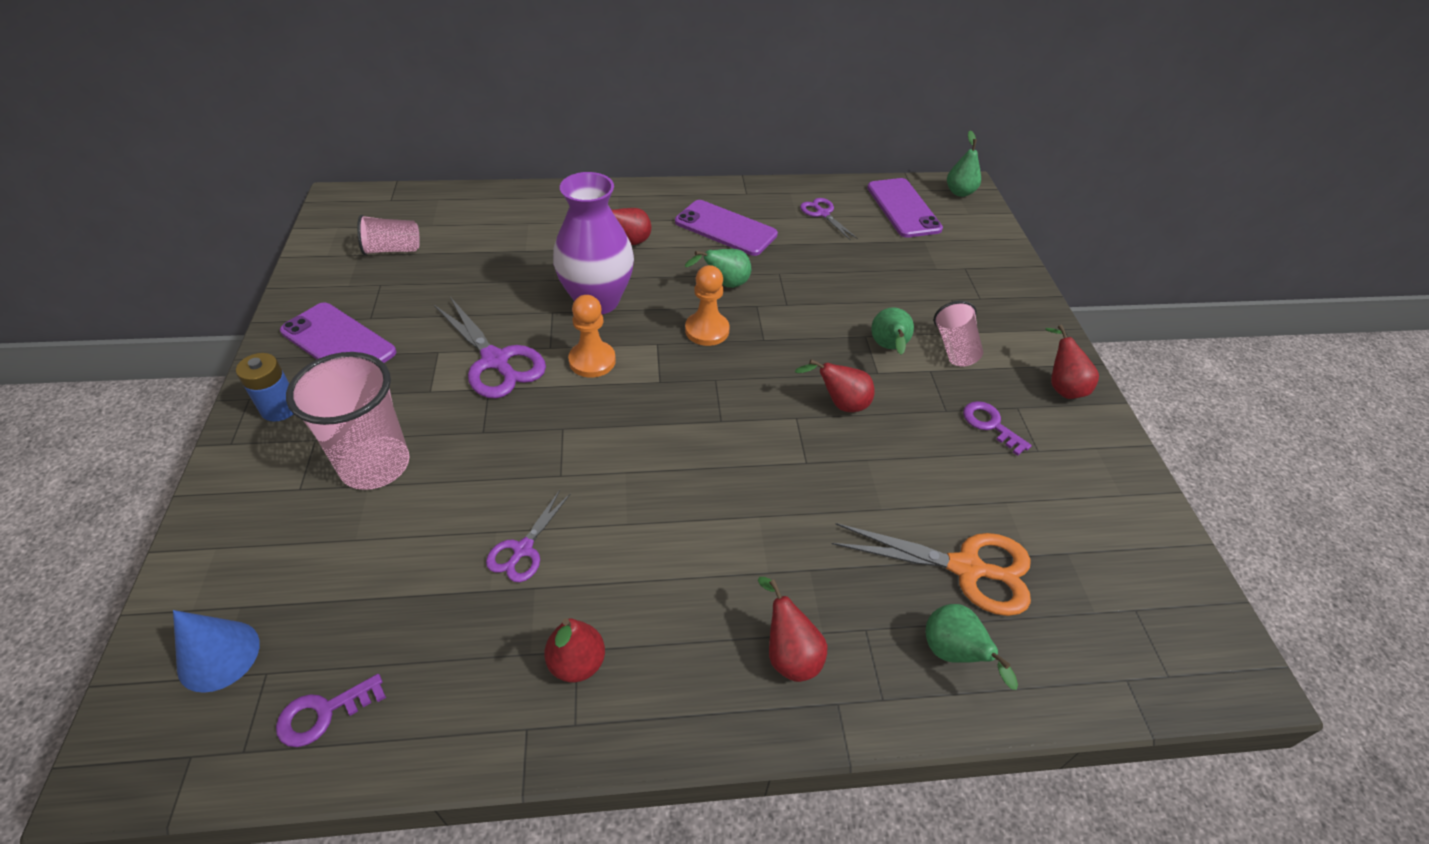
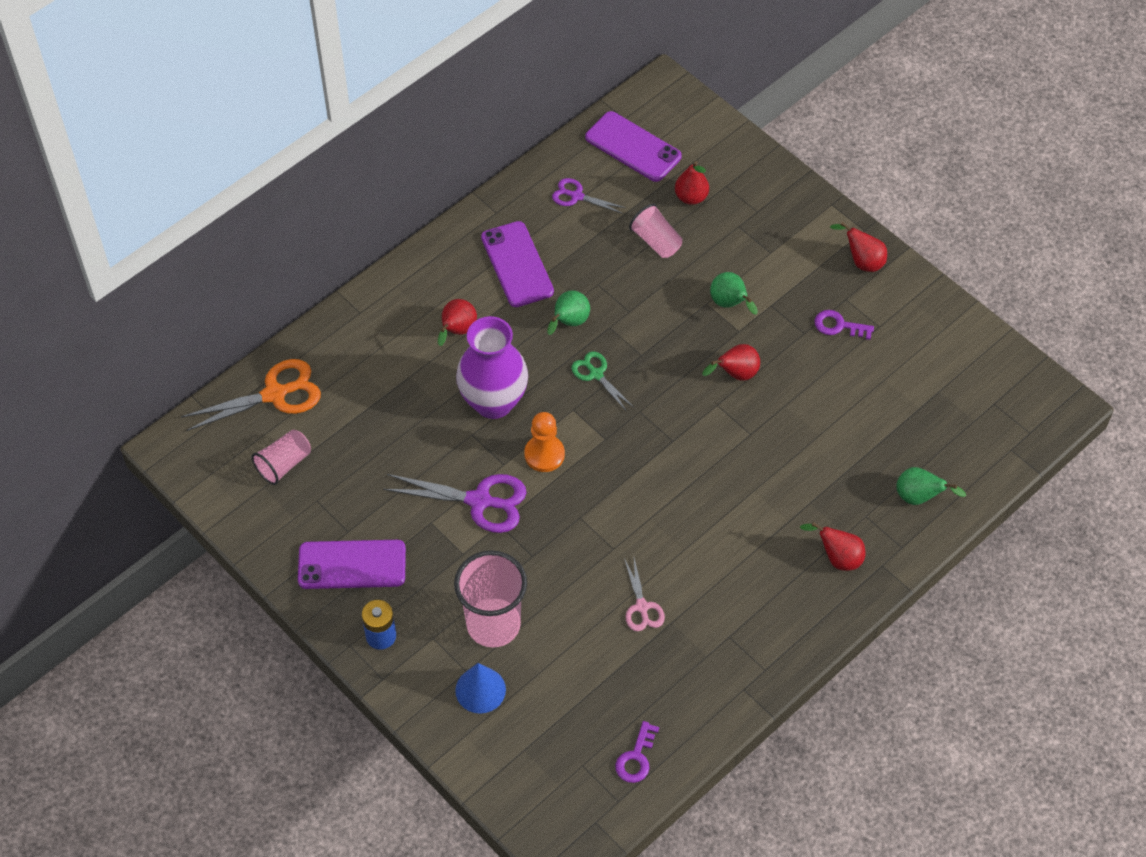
camera: 35 degrees left, 10 degrees up
(218, 655) = (546, 777): blue cone -> blue cone (480, 690)
(523, 549) = (642, 607): purple scissors -> pink scissors
(577, 663) = (736, 642): red pear -> red pear (691, 197)
(707, 330) = (596, 374): orange pawn -> green scissors
(725, 228) = (517, 264): purple phone -> purple phone turned 75 degrees clockwise
(955, 348) = (773, 273): pink cup -> pink cup (656, 241)
(959, 192) = (662, 97): green pear -> none
(966, 568) = (892, 441): orange scissors -> orange scissors (275, 394)

